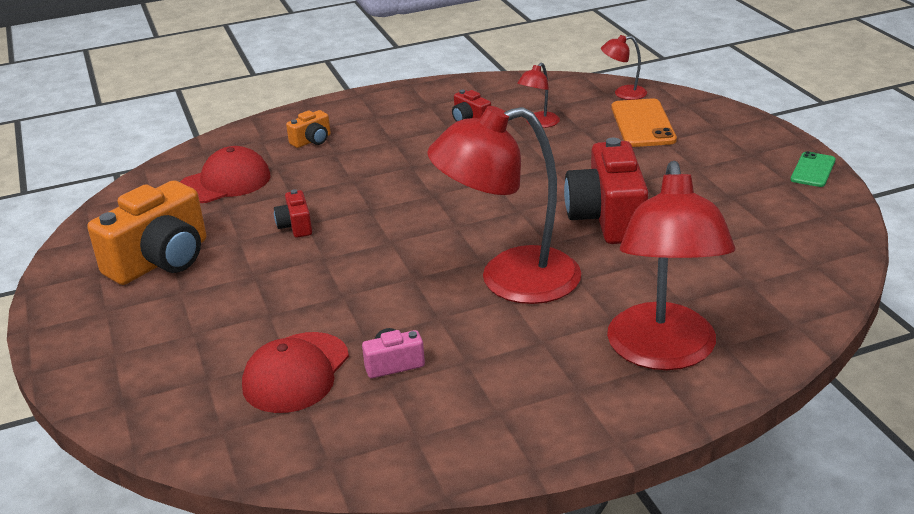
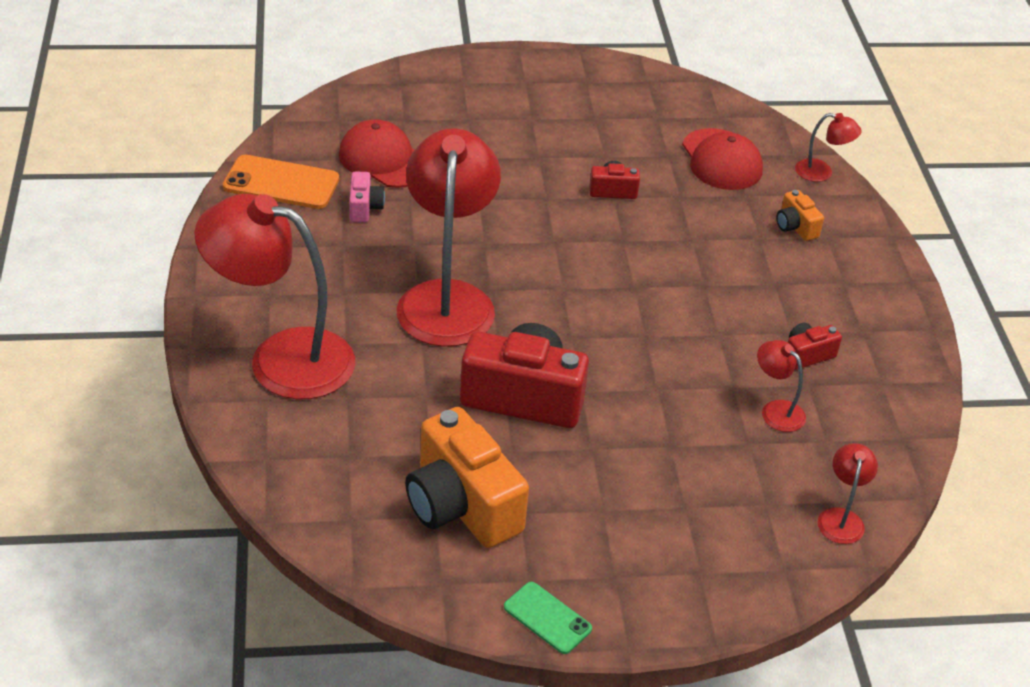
camera: 100 degrees right, 10 degrees up
(161, 261) = (589, 112): orange camera -> orange camera (461, 505)
(228, 139) = (821, 172): none -> red lamp
(642, 124) = (740, 504): orange phone -> orange phone (281, 183)

